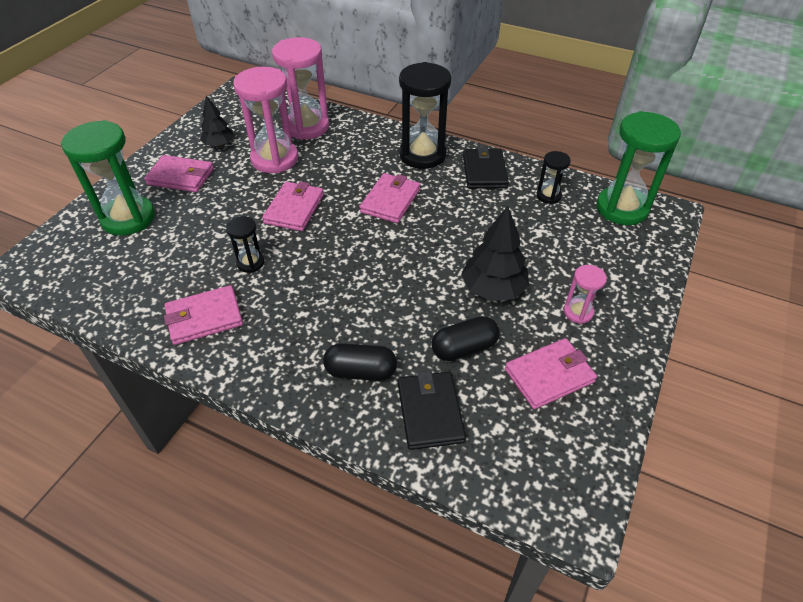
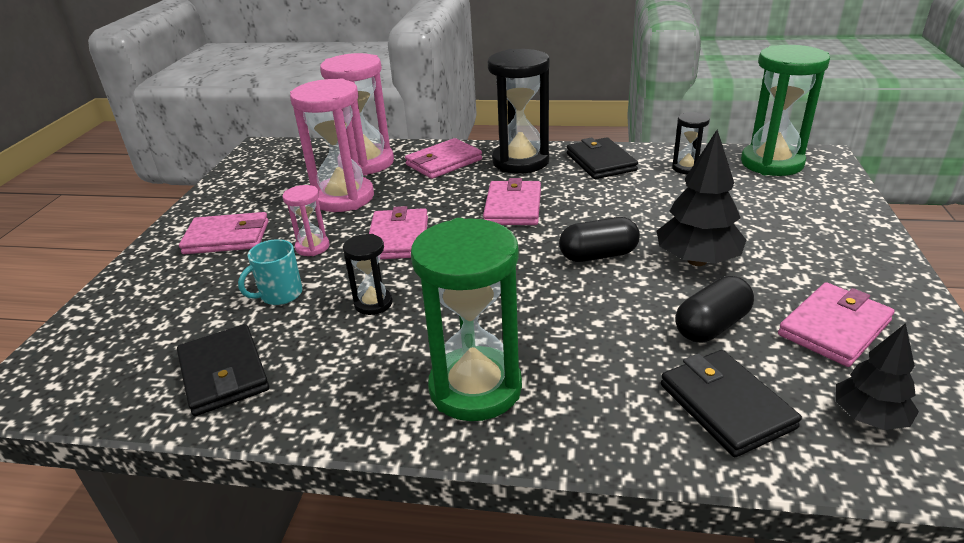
camera: 15 degrees left, 15 degrees down
(128, 218) = (171, 294): green hourglass -> green hourglass (475, 388)
(136, 292) = (224, 373): none -> black wallet
(195, 238) = (280, 295): none -> turquoise mug
(204, 317) = (342, 378): pink wallet -> pink wallet (443, 162)
(219, 144) = (263, 198): black tree -> black tree (869, 417)
(361, 371) = (601, 384): black capsule -> black capsule (598, 255)
(578, 312) = (809, 260): pink hourglass -> pink hourglass (312, 247)

